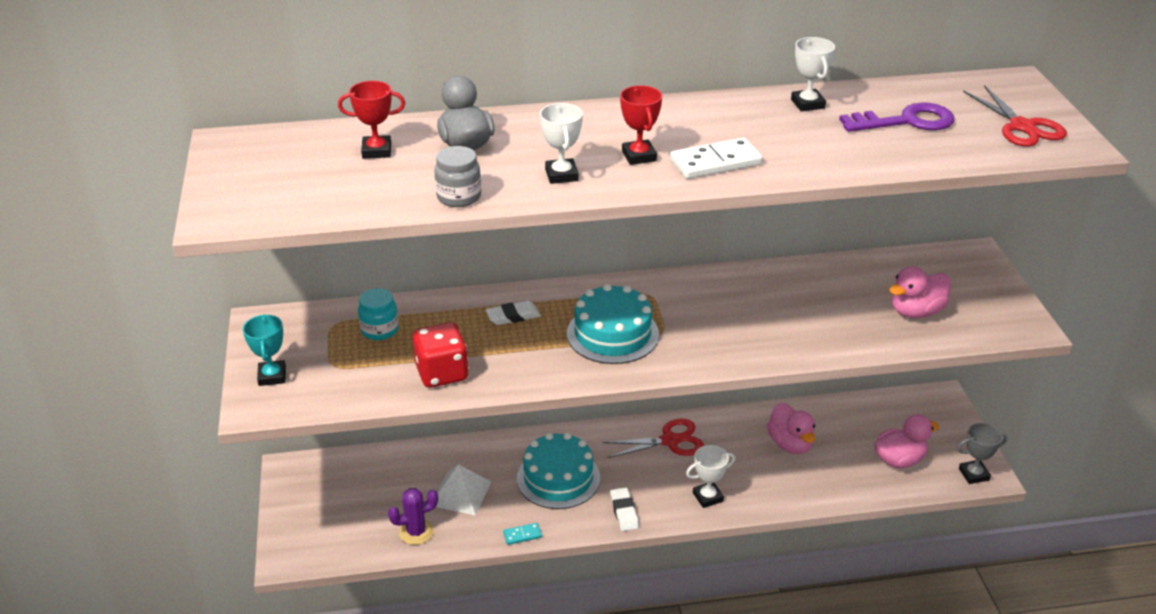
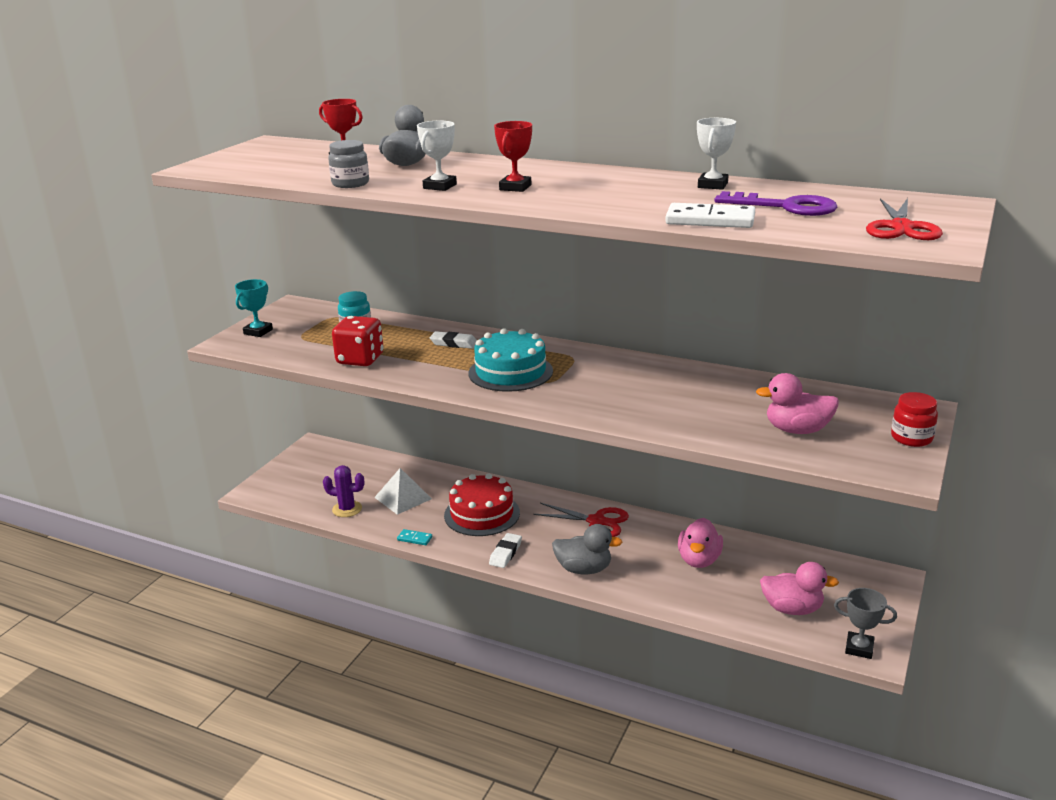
camera: 35 degrees right, 10 degrees down
(558, 478) = (482, 514): turquoise cake -> red cake
(707, 497) = (584, 569): white trophy -> grey duck
(715, 162) = (567, 199): white domino -> white domino (710, 220)
(999, 288) = (911, 438): none -> red jar

